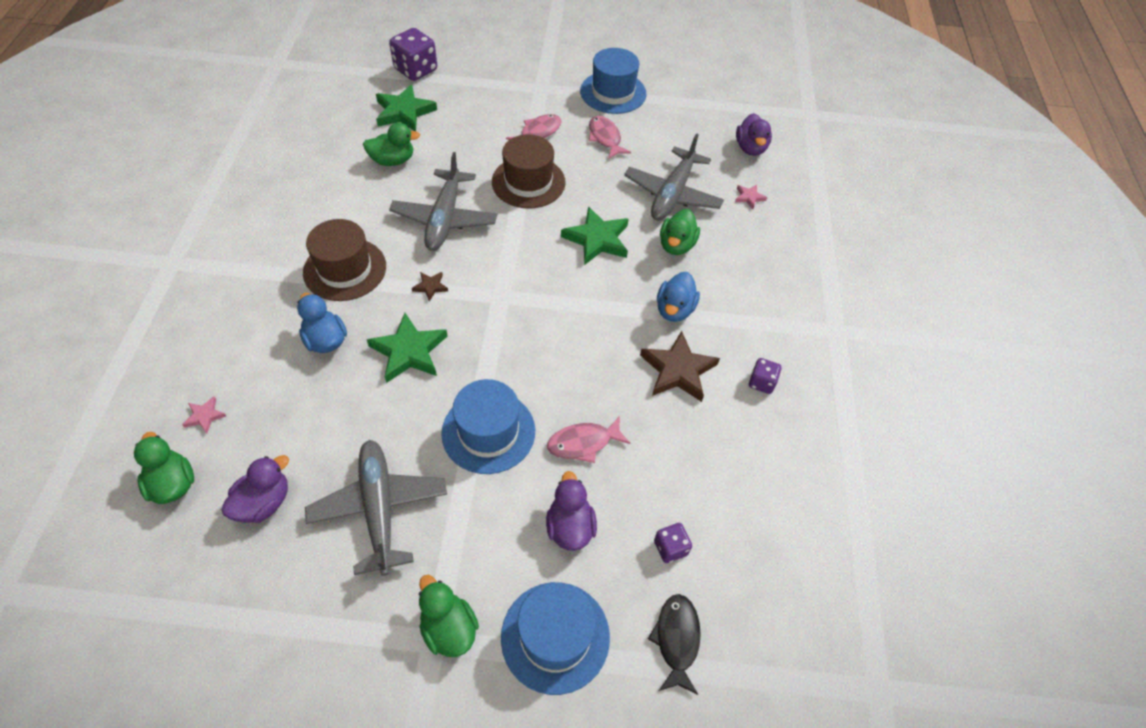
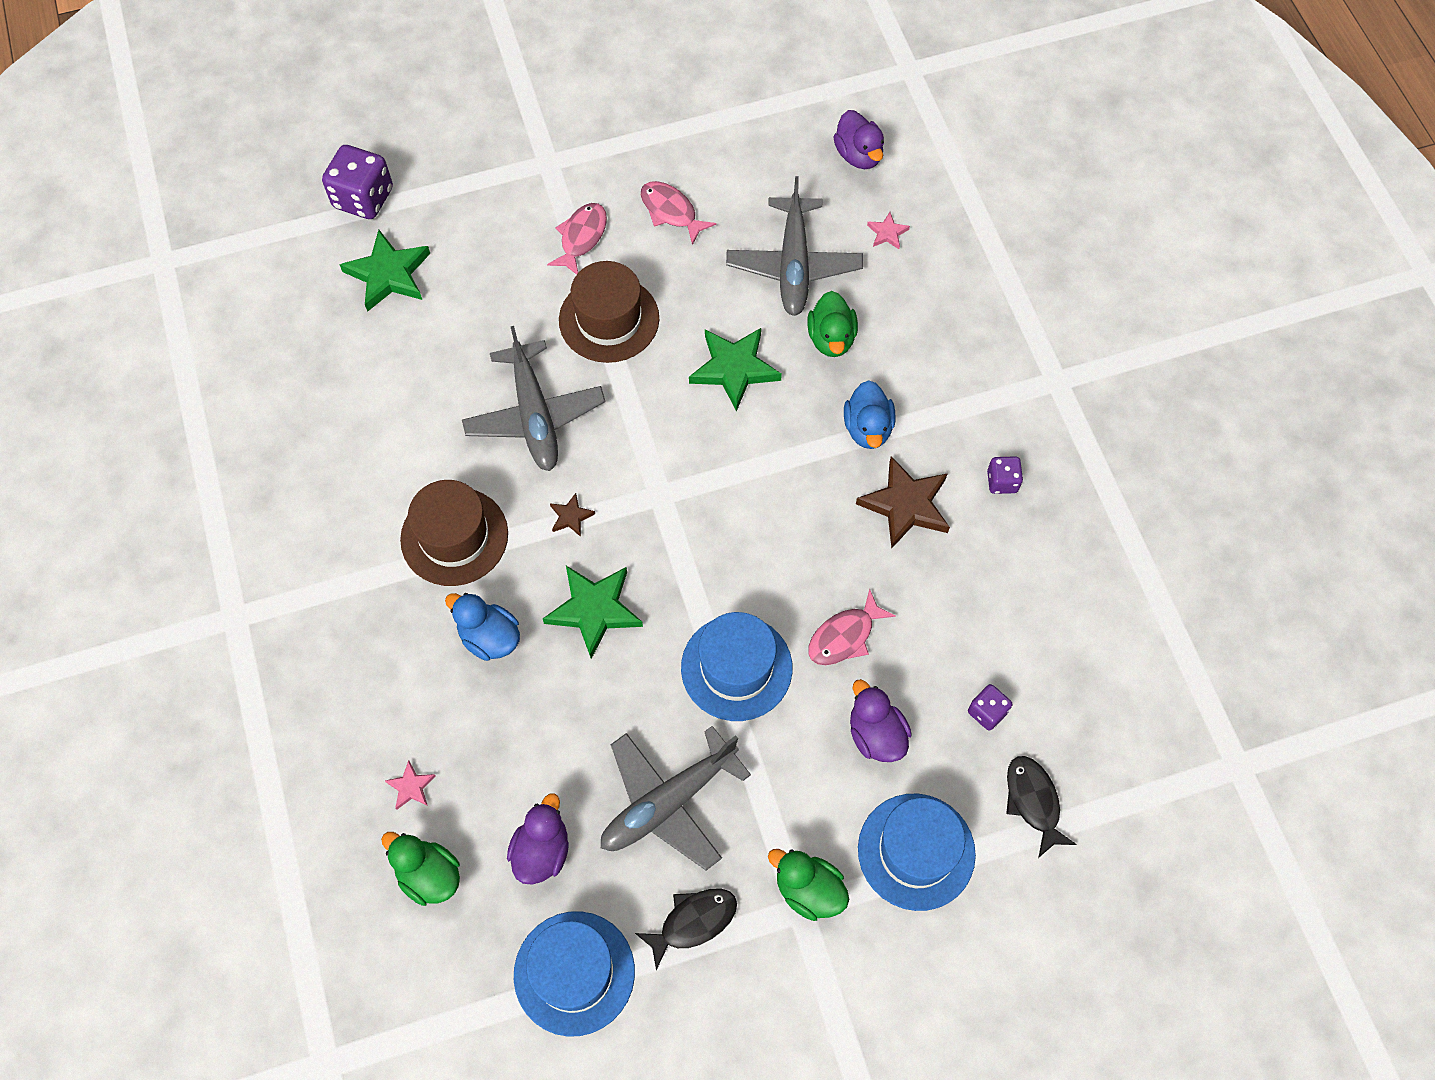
camera: 20 degrees left, 10 degrees up
(342, 611) = (693, 922): none -> black fish
(379, 508) = (668, 803): grey plane -> grey plane turned 90 degrees counterclockwise
(393, 160) = (419, 356): green duck -> none
(613, 92) = (645, 133): blue hat -> blue hat (574, 973)

